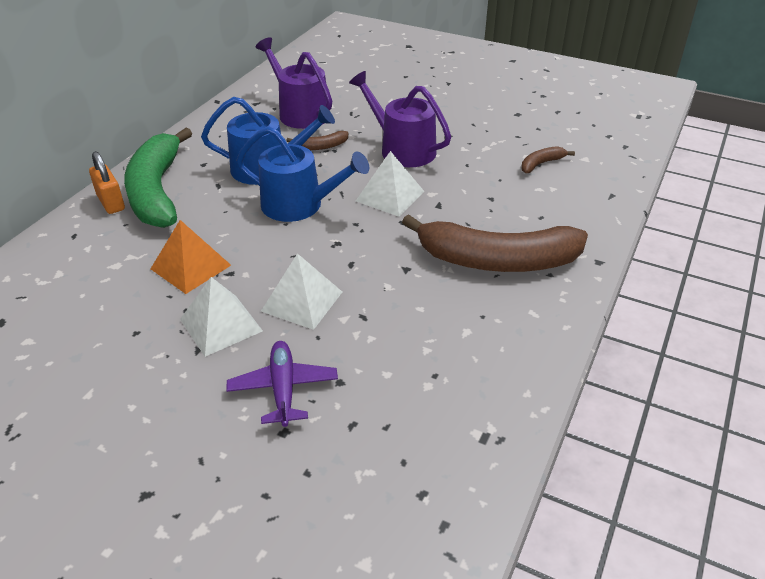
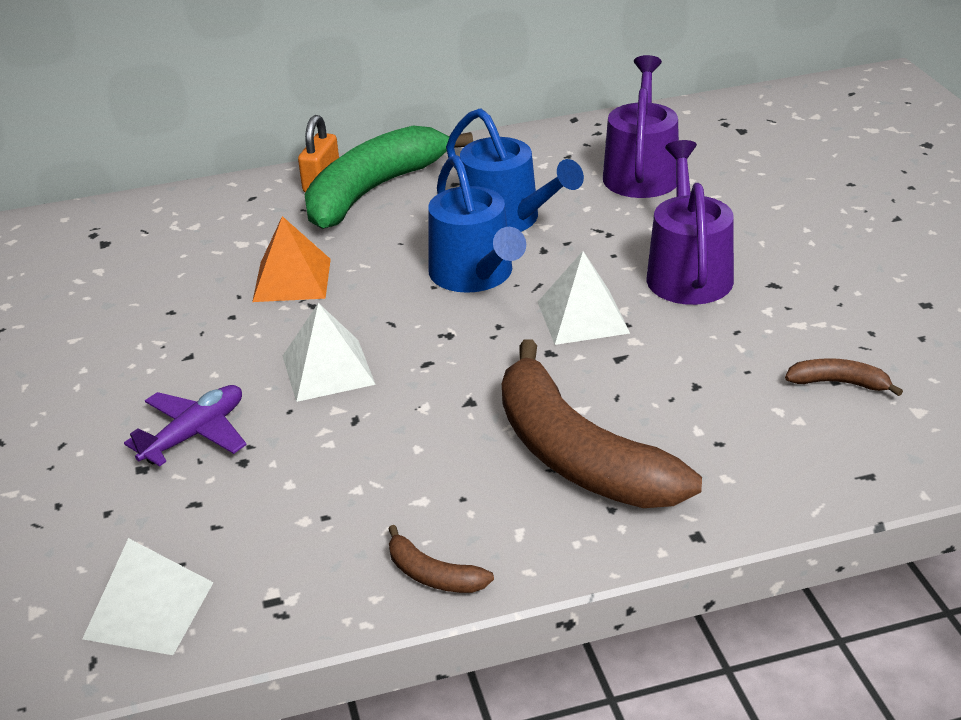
camera: 50 degrees right, 5 degrees down
(221, 325) = (235, 347): white pyramid -> white pyramid (149, 610)
(321, 146) = (600, 223): brown banana -> brown banana (433, 575)

